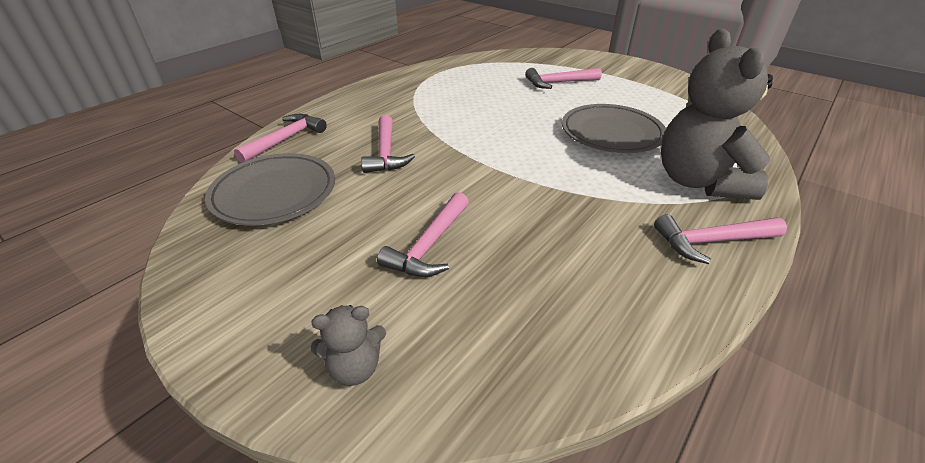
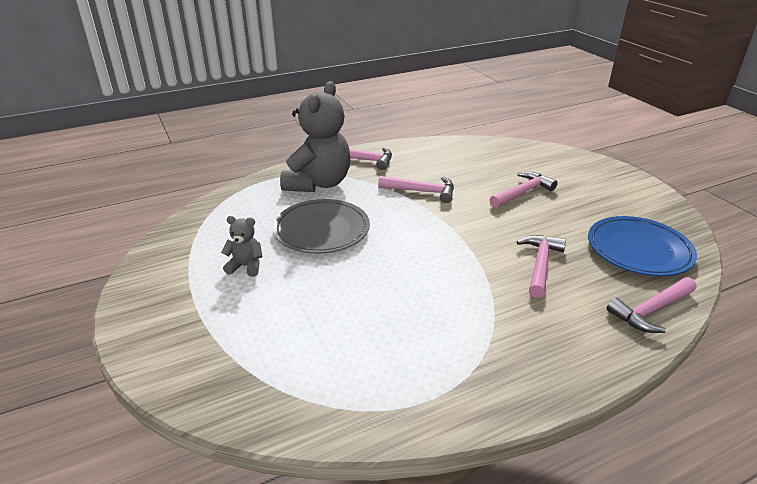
camera: 155 degrees left, 5 degrees down
(274, 193) = (638, 250): grey plate -> blue plate
(355, 367) = (569, 162): grey teddy bear -> grey teddy bear (246, 266)
(559, 83) = (281, 313): pink hammer -> pink hammer (421, 191)

